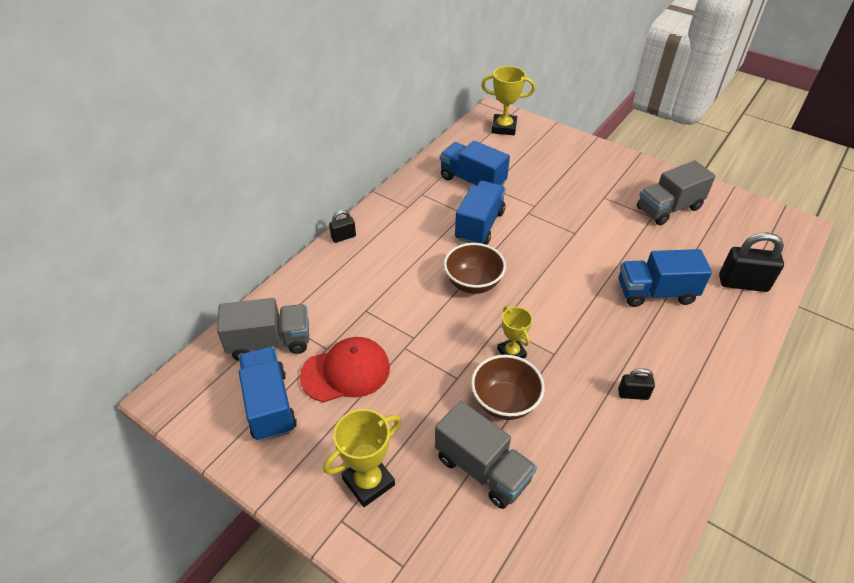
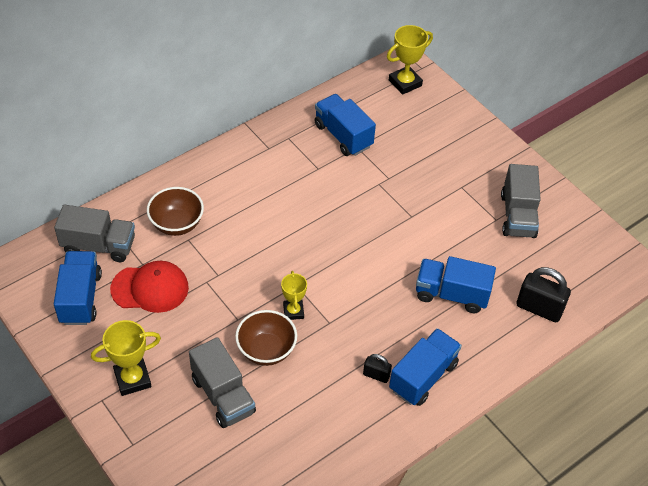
camera: 15 degrees right, 5 degrees up
(343, 237) = (197, 164): black padlock -> none
(473, 283) = (292, 240): brown bowl -> brown bowl (177, 224)
(479, 225) = (326, 185): blue truck -> blue truck (423, 376)
(504, 128) = (405, 83): yellow trophy -> yellow trophy turned 60 degrees counterclockwise
(668, 208) = (518, 215): grey truck -> grey truck turned 75 degrees counterclockwise

